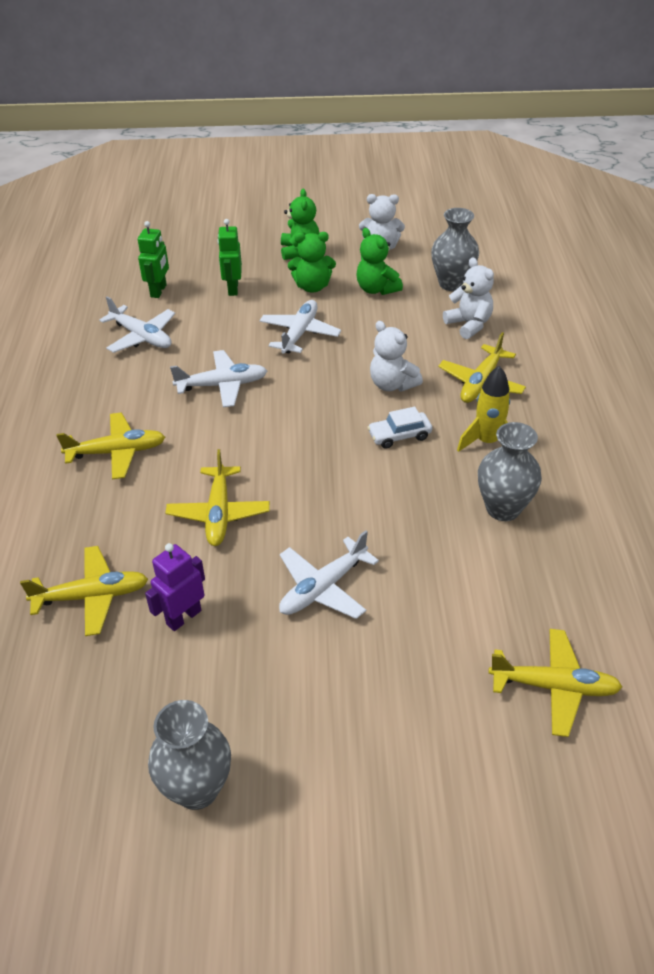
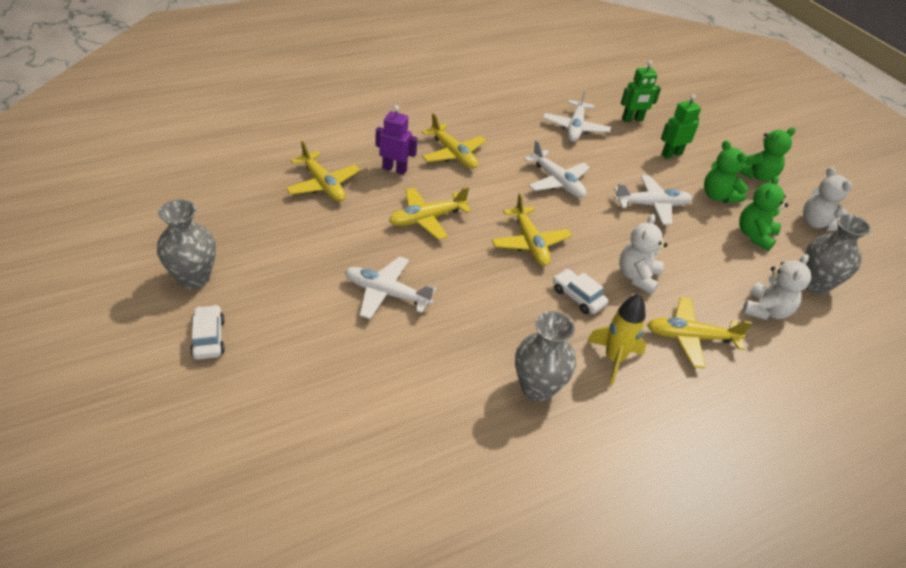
camera: 60 degrees right, 0 degrees up
(183, 617) = (325, 230): purple robot -> purple robot (394, 169)
(317, 791) = (208, 338): none -> white car
(554, 687) = (353, 466): yellow plane -> yellow plane (530, 243)

